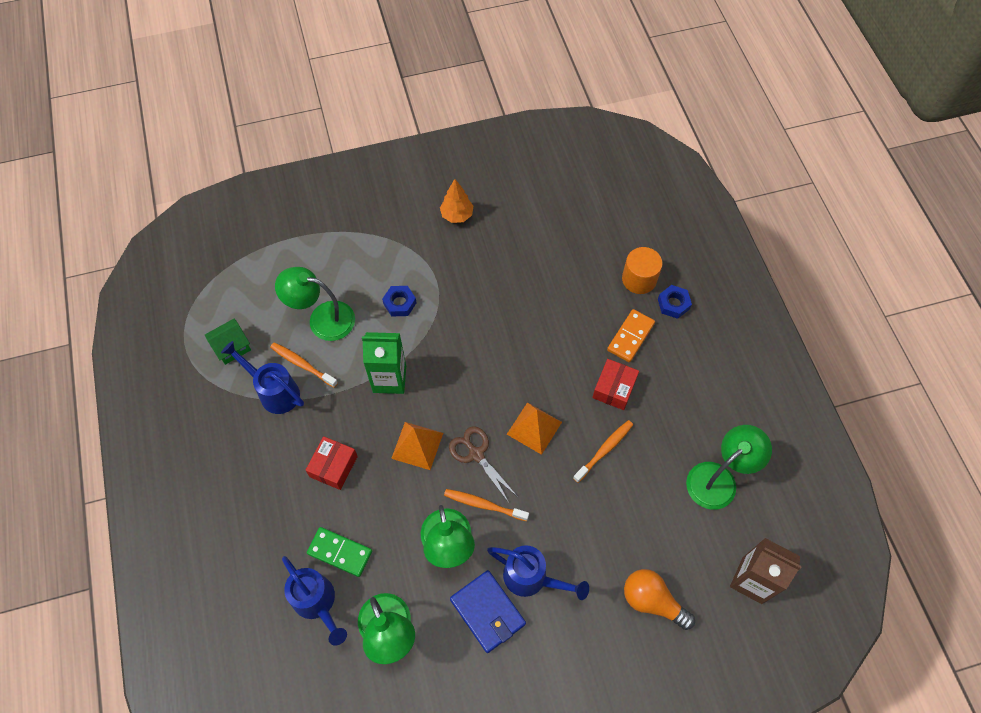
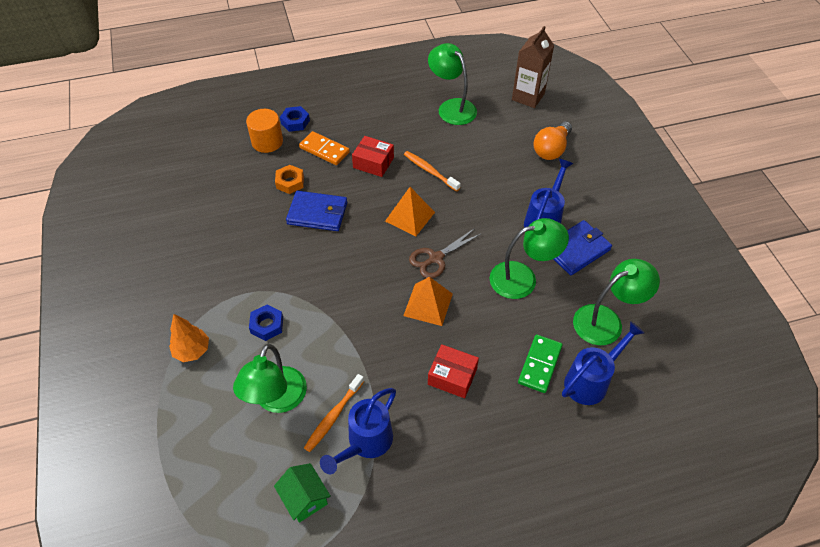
camera: 90 degrees left, 10 degrees down
(389, 379) = (355, 331): green carton -> none
(457, 215) = (165, 276): orange tree -> orange tree (192, 351)
(484, 505) = (483, 252): orange toothbrush -> none
(536, 336) = (317, 213): none -> blue wallet
(579, 307) = (290, 182): none -> orange nut

